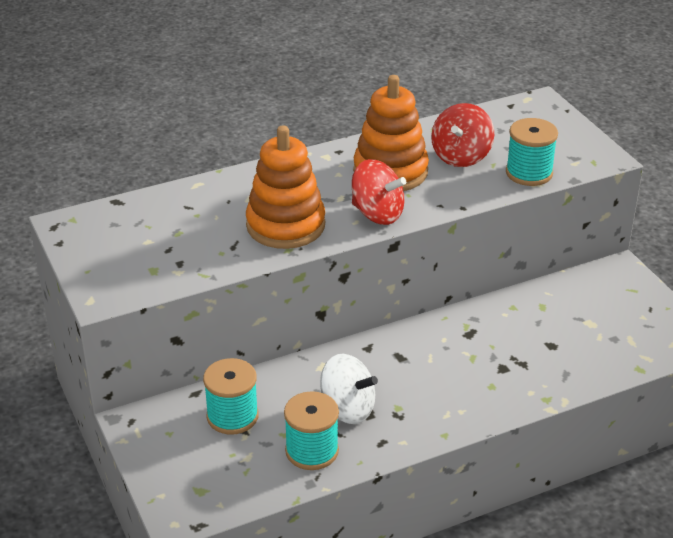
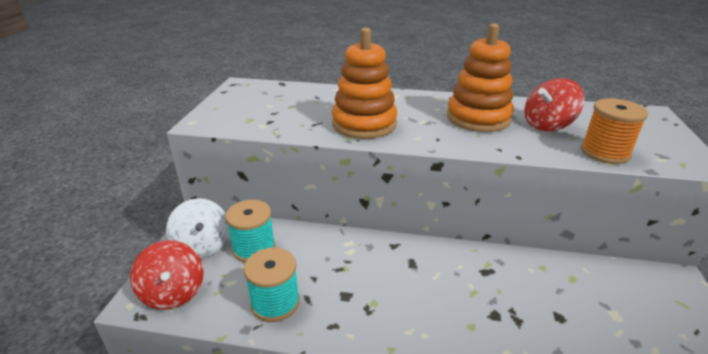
camera: 35 degrees right, 5 degrees down
(347, 409) = (334, 283): white spinning top -> white spinning top (203, 246)
(377, 214) = (440, 138): red spinning top -> red spinning top (173, 293)
(529, 173) = (605, 152): turquoise spool -> orange spool

